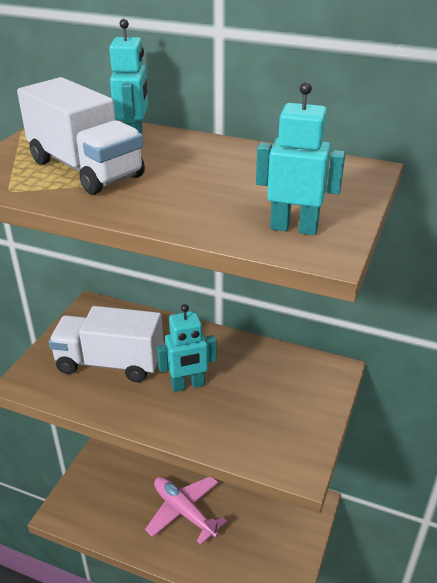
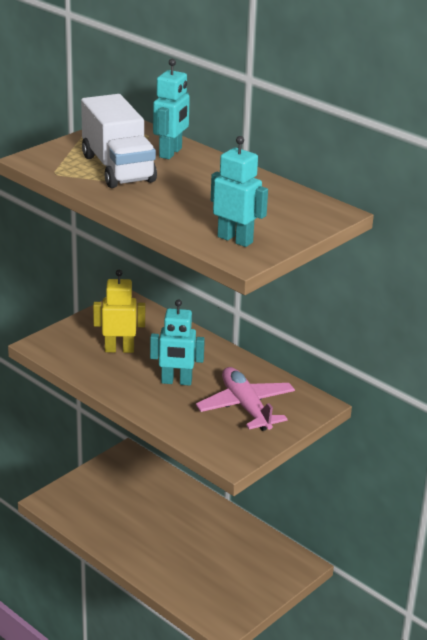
camera: 20 degrees right, 5 degrees down
(110, 363) = (119, 349): white truck -> yellow robot
(184, 511) = (166, 533): pink plane -> pink plane (246, 407)

